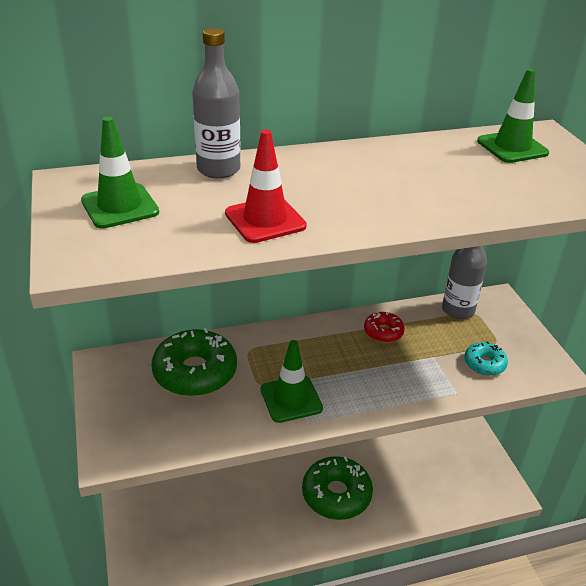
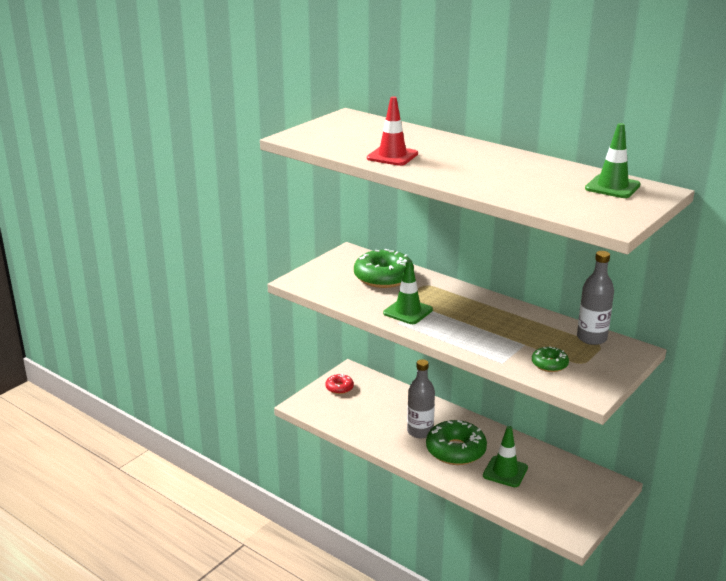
camera: 55 degrees right, 10 degrees down
(120, 206) = (347, 130): green traffic cone -> green traffic cone (505, 472)
(218, 169) = (420, 134): grey bottle -> grey bottle (420, 431)
(383, 332) = (517, 319): red donut -> red donut (339, 388)
(484, 364) = (549, 364): turquoise donut -> green donut

